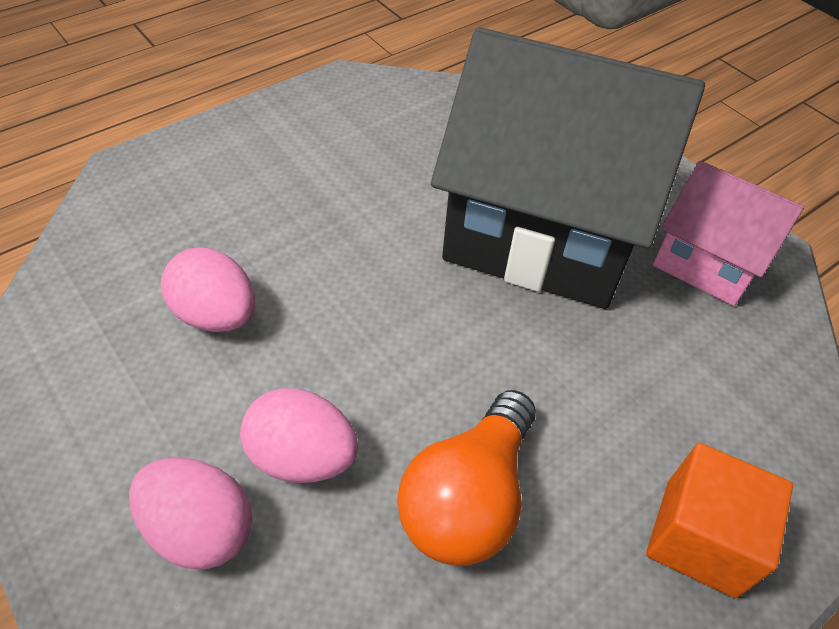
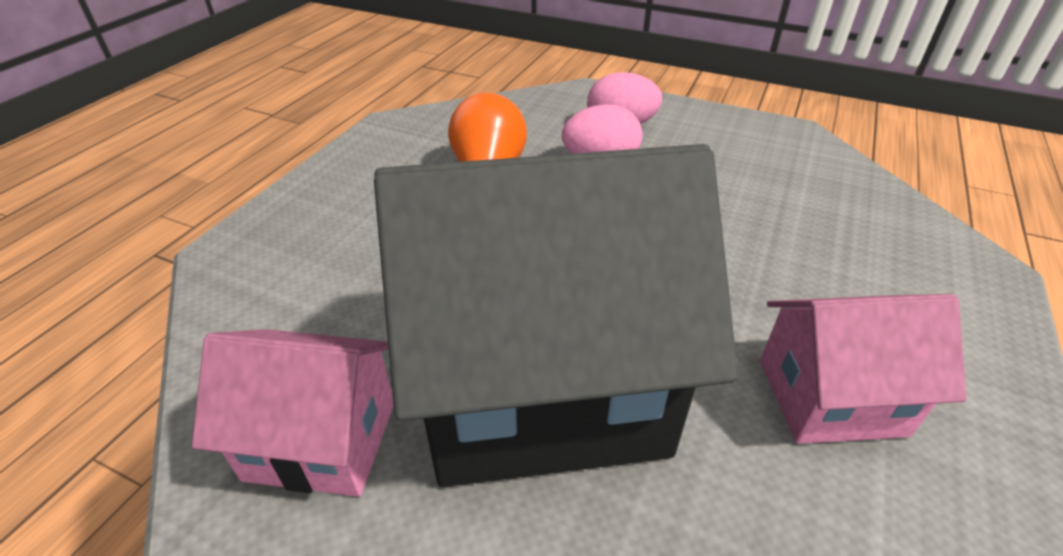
camera: 155 degrees right, 10 degrees down
(216, 315) = (742, 201): pink egg -> none
(361, 154) = (830, 397): none -> pink house
(700, 537) = (327, 208): orange cube -> none

